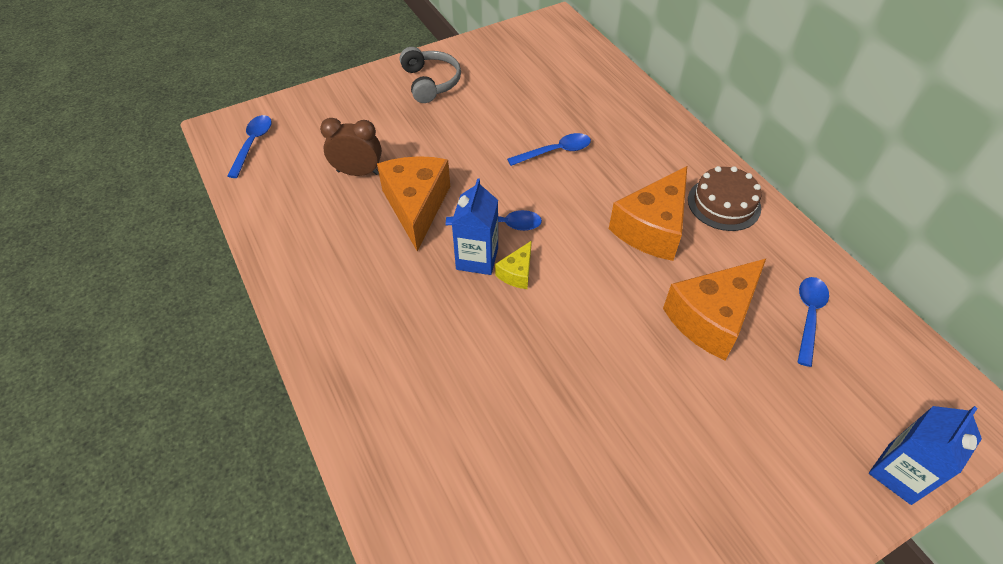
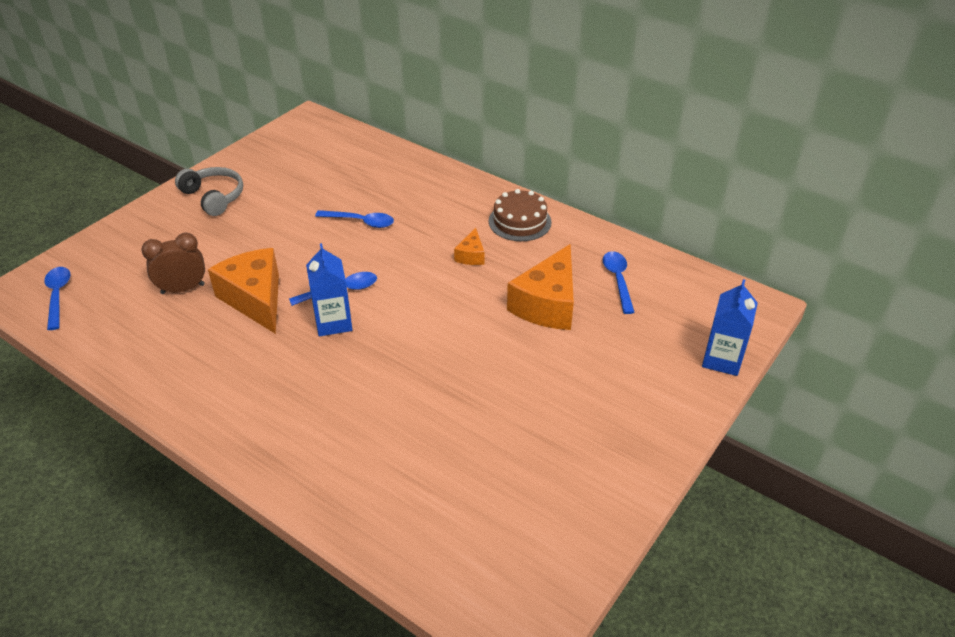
camera: 25 degrees left, 10 degrees down
(517, 273) = (374, 322): yellow cheese -> none
(555, 151) = (360, 222): blue spoon -> blue spoon turned 60 degrees clockwise
(652, 228) = (471, 255): orange cheese -> orange cheese, size x0.48

